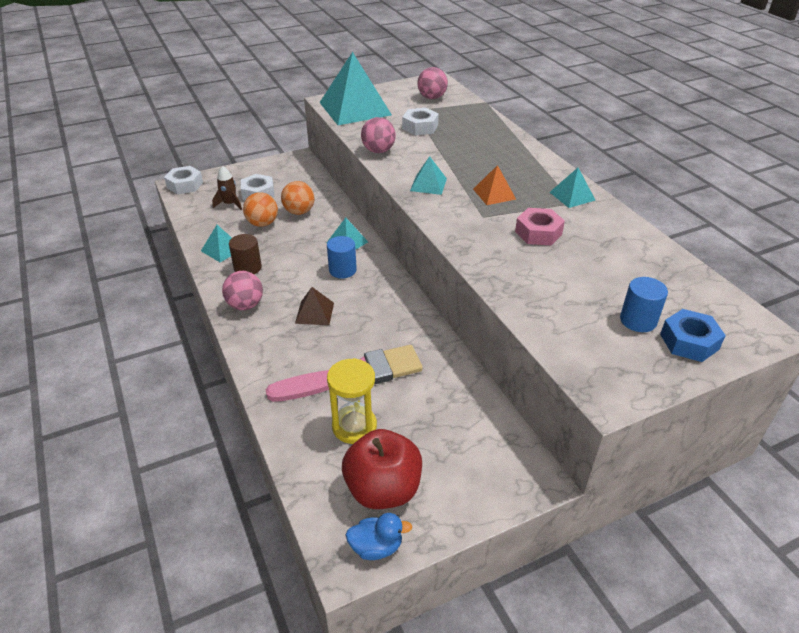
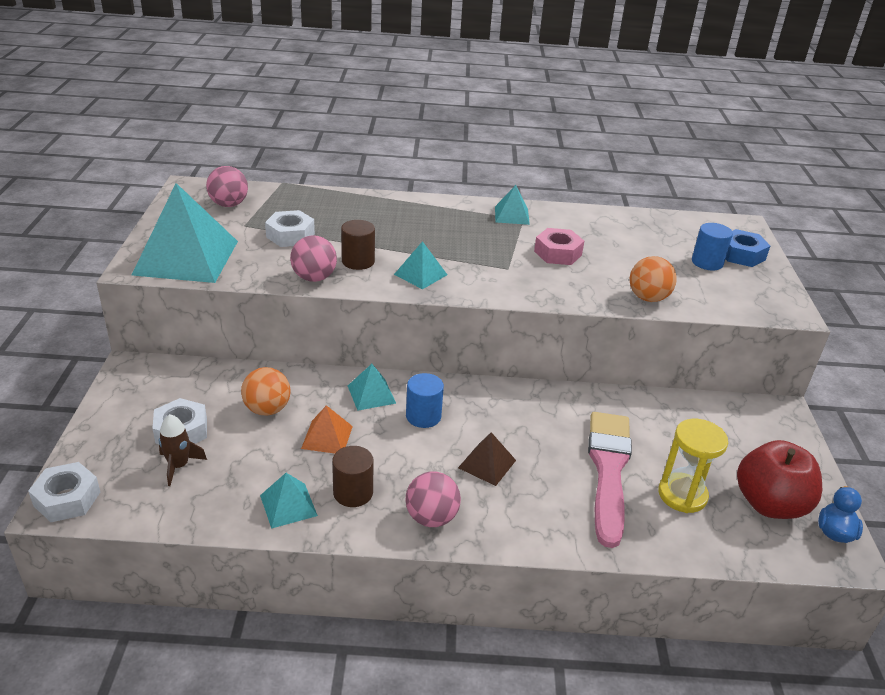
camera: 65 degrees left, 5 degrees down
(262, 223) = (262, 449): orange ball -> orange ball (648, 298)
(417, 158) = (358, 261): none -> brown cylinder
(494, 194) = (473, 248): orange pyramid -> orange pyramid (327, 437)

